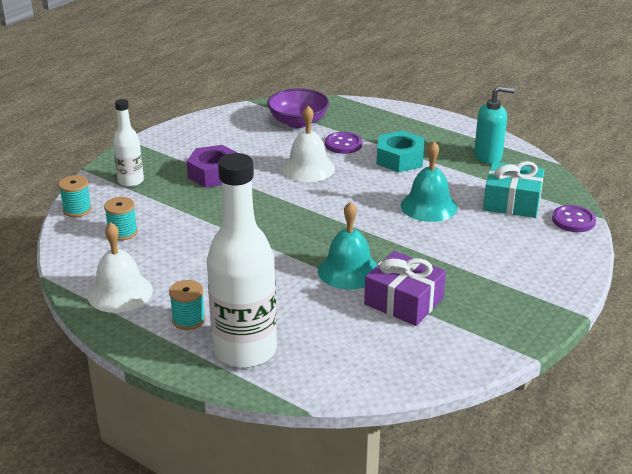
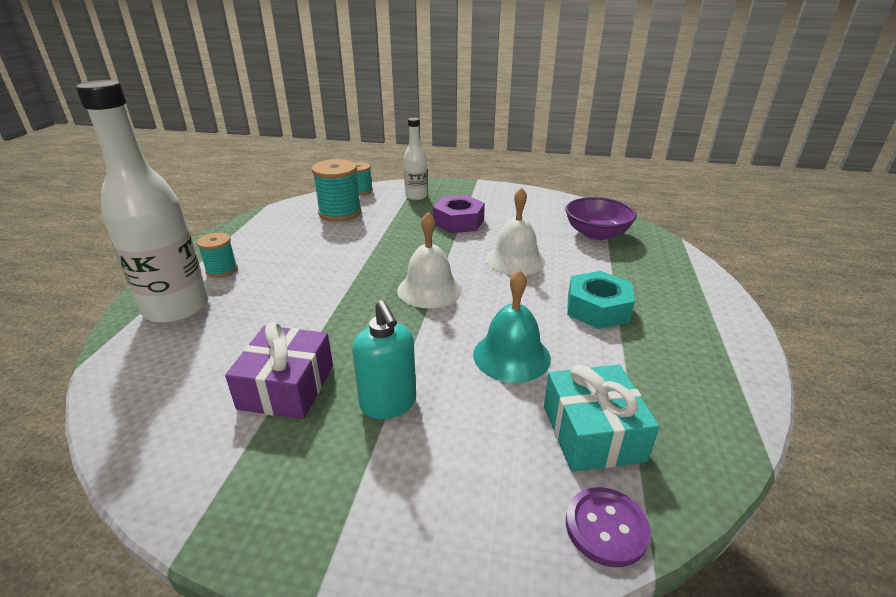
camera: 65 degrees right, 0 degrees up
(120, 292) = (254, 234): white bell -> white bell (429, 289)
(122, 232) = (340, 213): turquoise spool -> turquoise spool, size x1.70
(343, 144) = (585, 267): purple button -> none
(348, 270) = (335, 332): turquoise bell -> none
(488, 156) = (693, 378): turquoise soap dispenser -> turquoise soap dispenser (388, 403)

